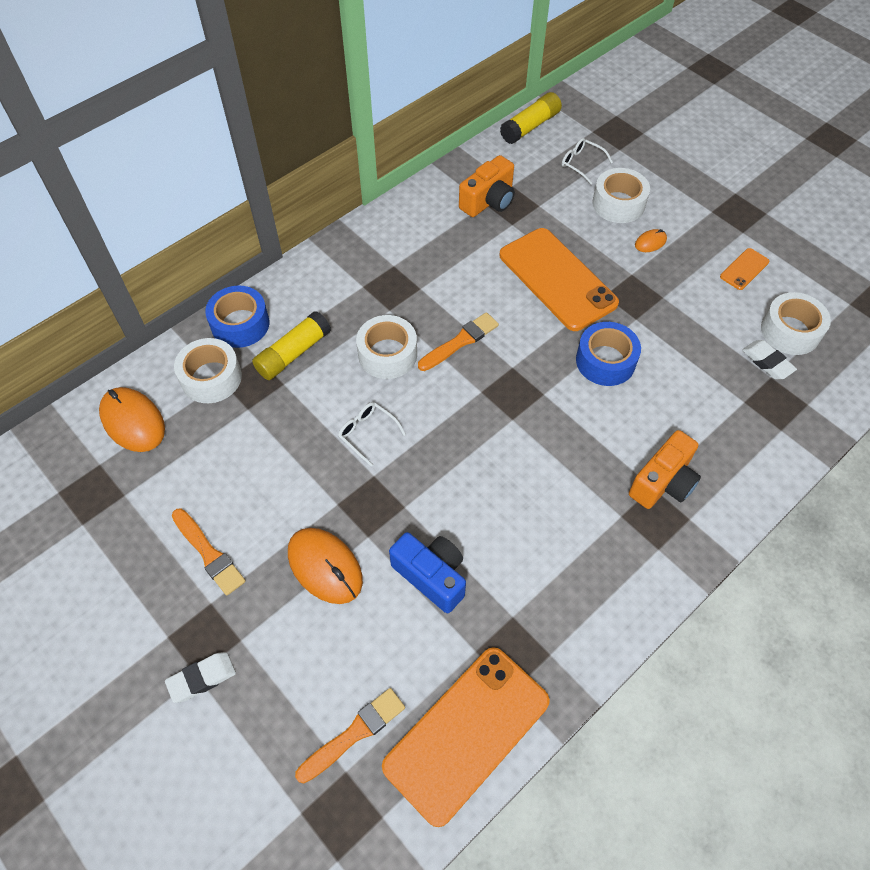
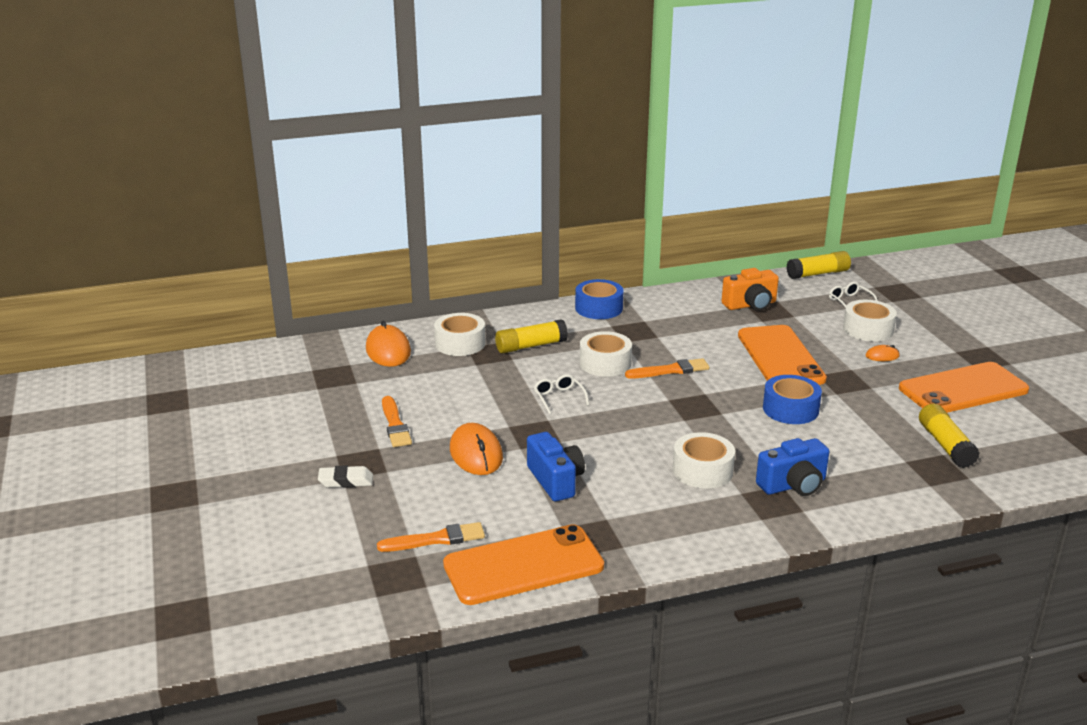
camera: 25 degrees right, 30 degrees down
(240, 324) = (501, 323): blue tape -> blue tape (599, 308)
(663, 482) = (793, 485): orange camera -> blue camera
(744, 269) = (963, 389): orange phone -> orange phone, size x2.32
(767, 362) = (945, 445): white eraser -> yellow glue stick
(790, 331) = (982, 433): white tape -> white tape (702, 470)

